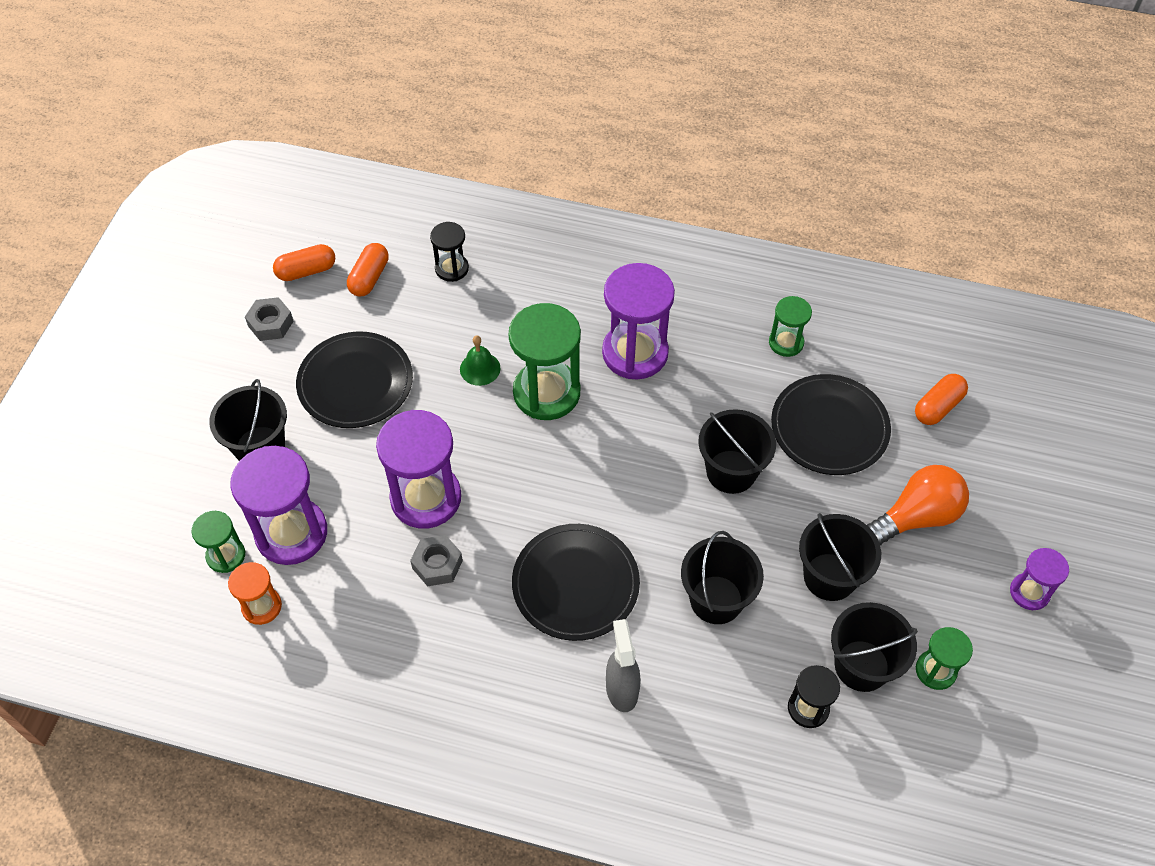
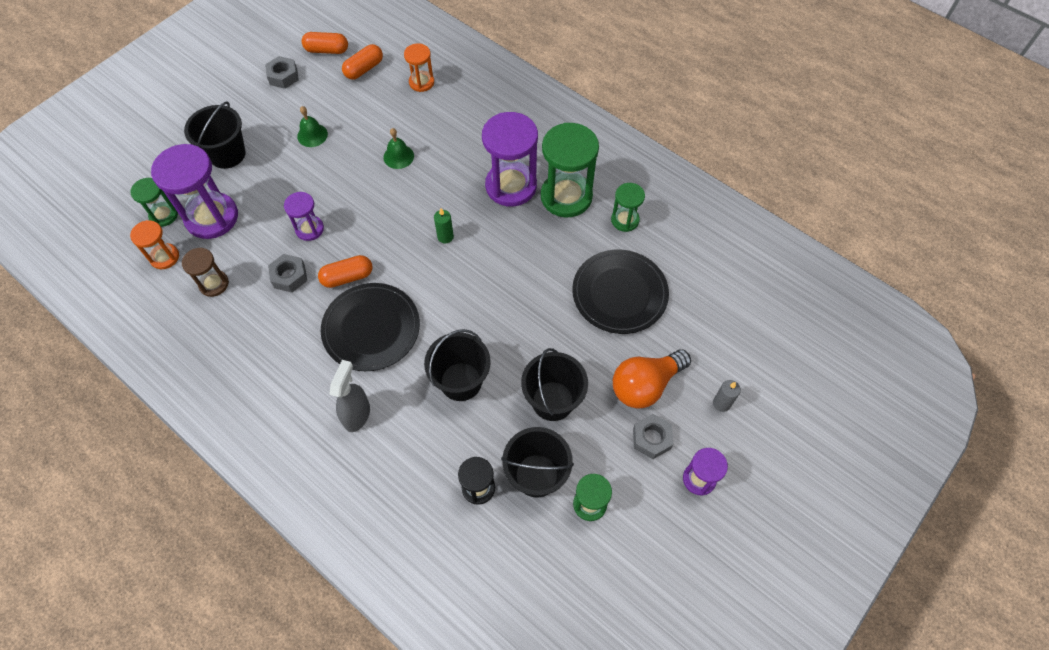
camera: 25 degrees right, 5 degrees up
(348, 613) = (214, 284): none -> brown hourglass
(355, 383) = (312, 135): black plate -> green bell
(426, 498) = (309, 229): purple hourglass -> purple hourglass, size x0.53
(452, 268) = (421, 82): black hourglass -> orange hourglass
(546, 392) = (433, 190): green hourglass -> green hourglass (566, 196)
(595, 442) = (445, 237): none -> green candle
(731, 471) = (527, 296): black bucket -> none
(916, 517) = (645, 385): orange light bulb -> orange light bulb turned 150 degrees clockwise
(938, 407) = (712, 311): orange capsule -> orange capsule (347, 277)
(957, 571) = (651, 438): none -> grey nut
(1005, 502) = (721, 403): none -> grey candle

